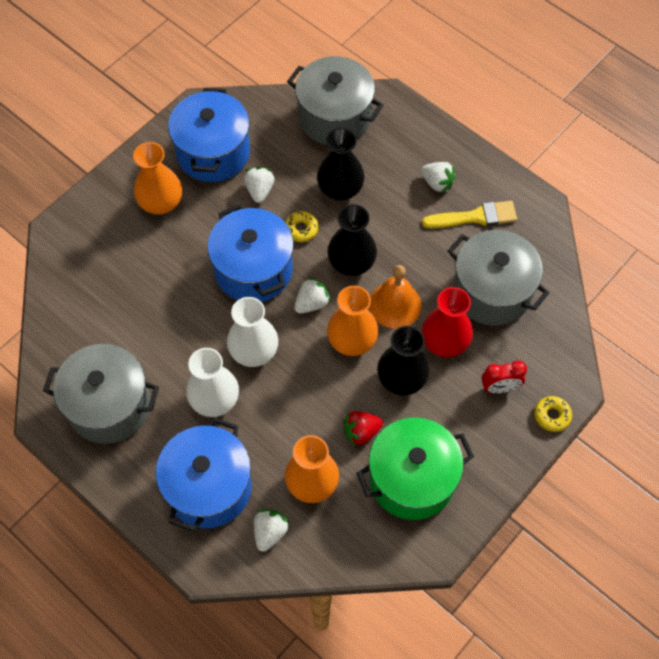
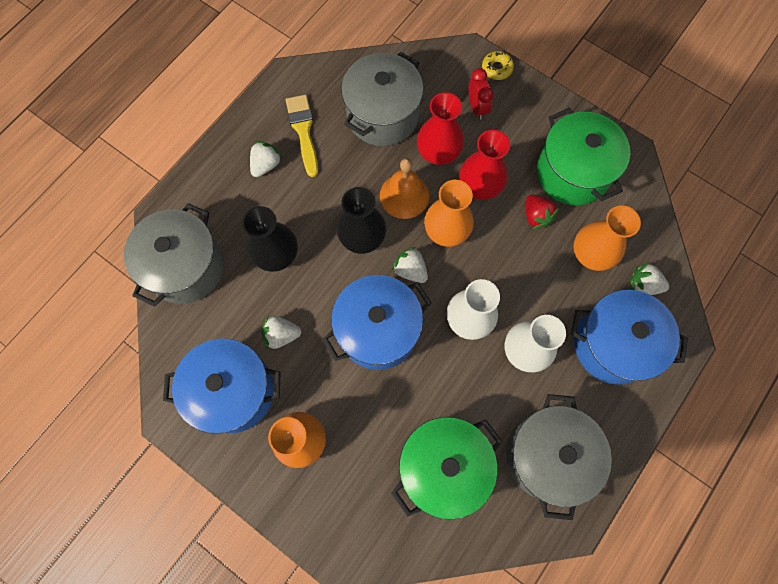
camera: 95 degrees left, 10 degrees up
(117, 314) = (443, 466): none -> green pot
(301, 229) = (326, 288): yellow donut -> none
(401, 379) = (479, 186): black vase -> red vase

